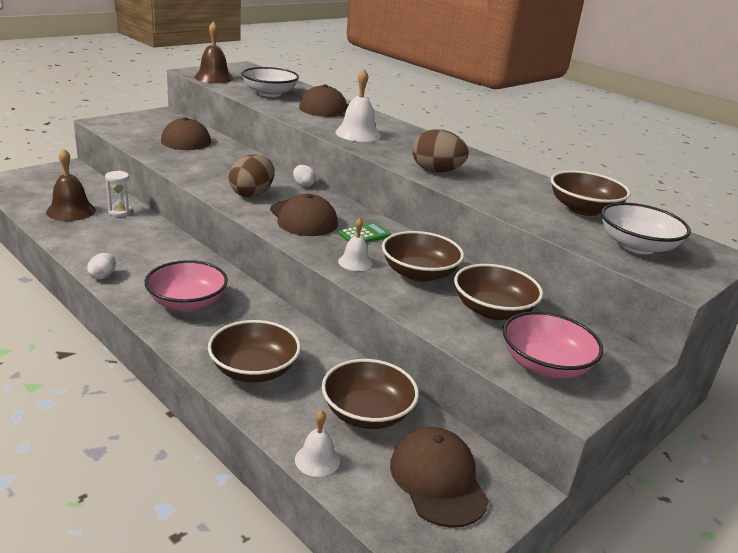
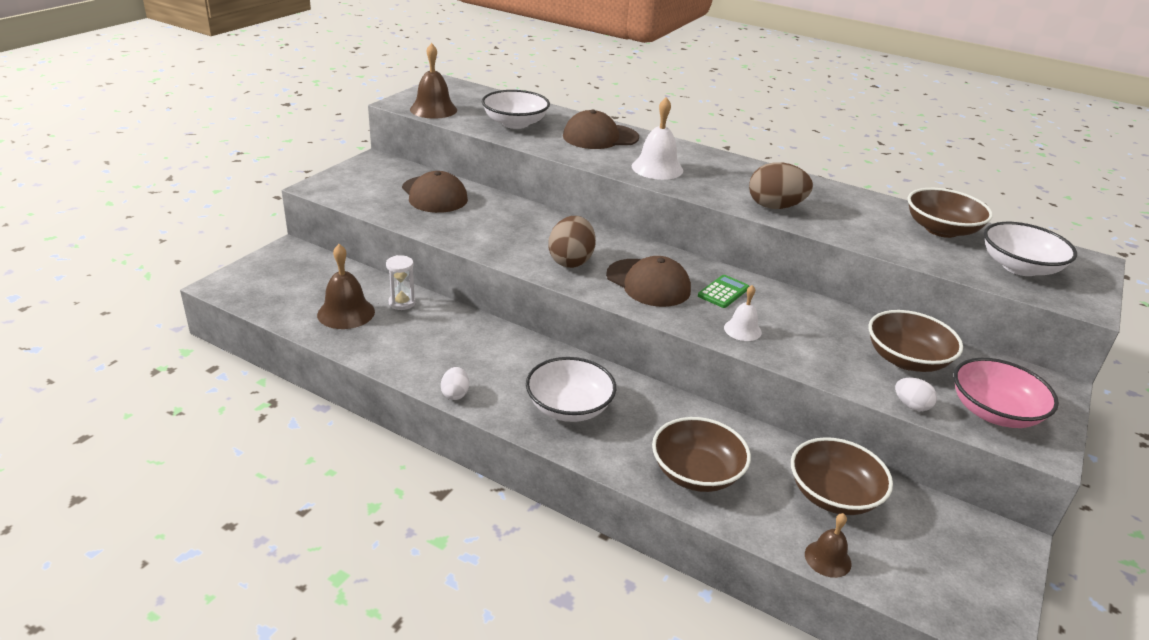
camera: 15 degrees left, 5 degrees up
(187, 302) = (569, 407): pink bowl -> white bowl
(303, 185) = (611, 237): white egg -> white egg (911, 405)
(317, 460) = (828, 558): white bell -> brown bell
(419, 273) = (810, 330): brown bowl -> none
(438, 480) = (942, 550): brown cap -> none

